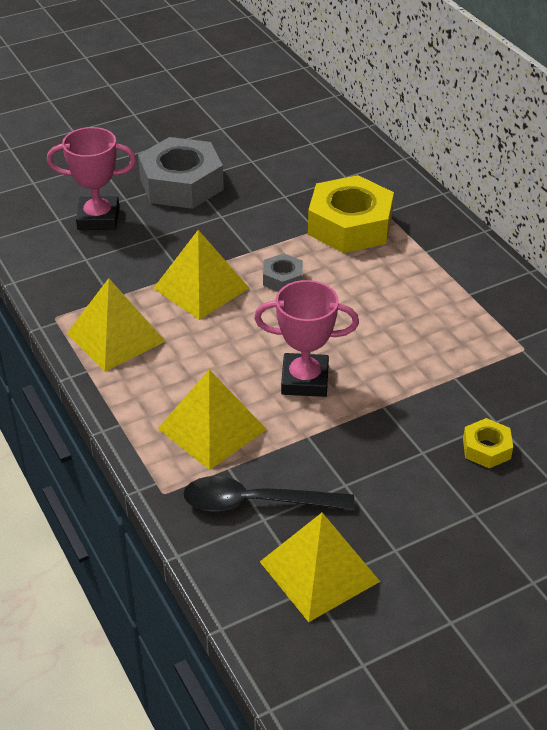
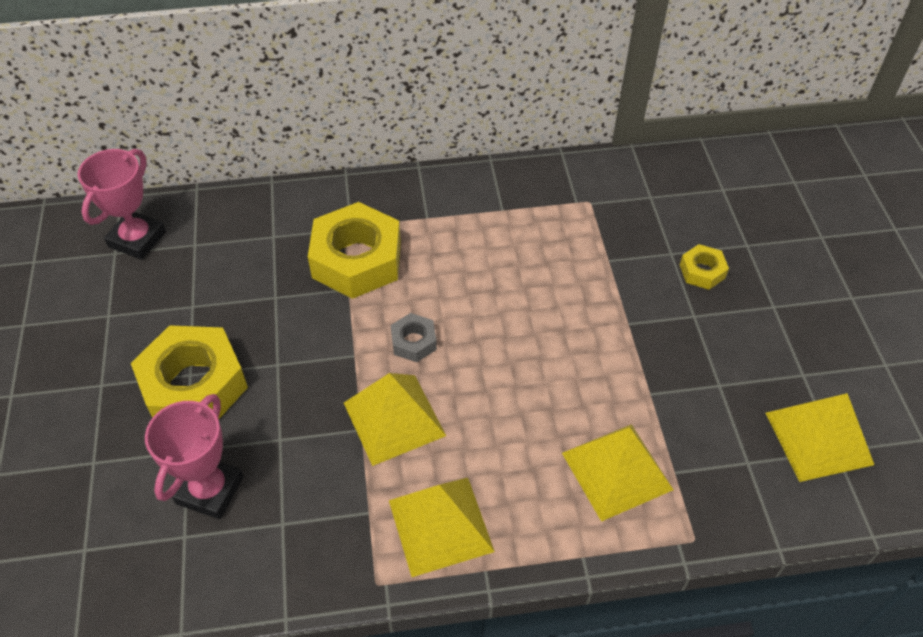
camera: 70 degrees left, 10 degrees up
(181, 184) = (194, 385): grey nut -> yellow nut
(256, 503) = (726, 462): black spoon -> none
(305, 380) = (573, 371): pink trophy -> pink trophy (137, 239)

